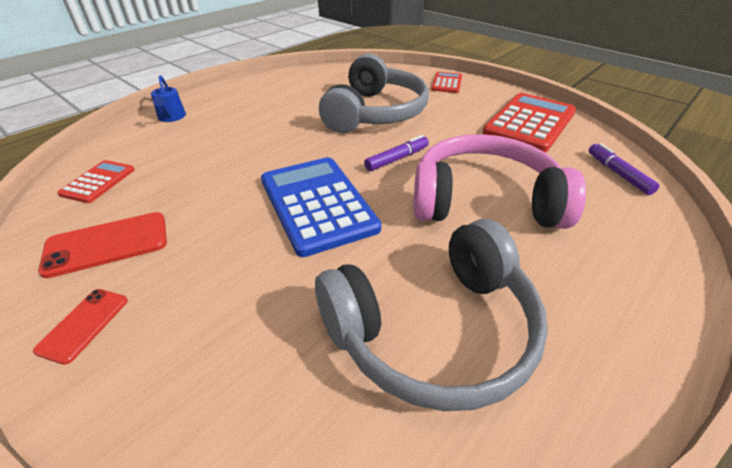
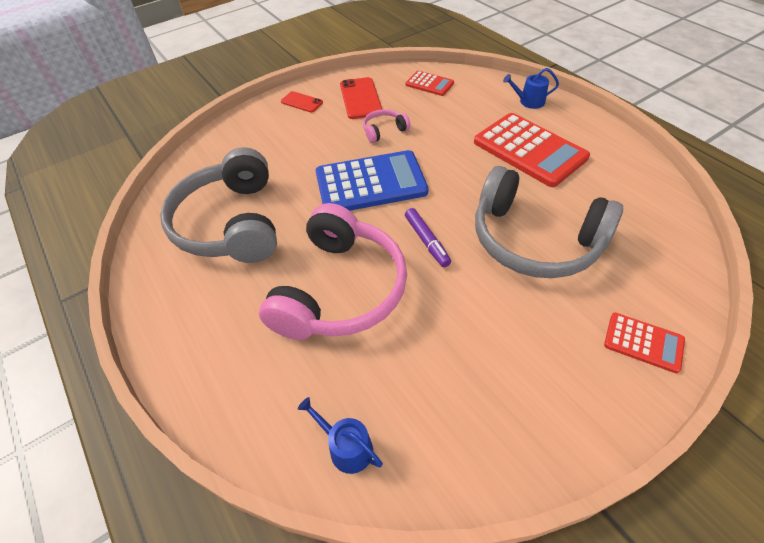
camera: 105 degrees right, 10 degrees up
(205, 208) = (384, 131): none -> pink headphones
(530, 123) = (495, 406): red calculator -> red calculator (529, 150)
(618, 174) = (346, 447): purple marker -> blue watering can

